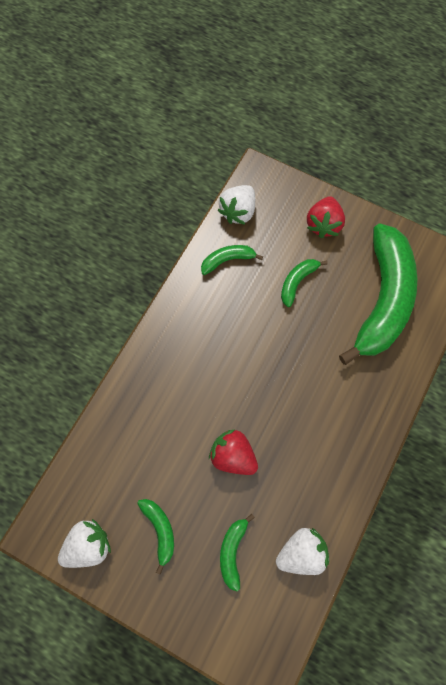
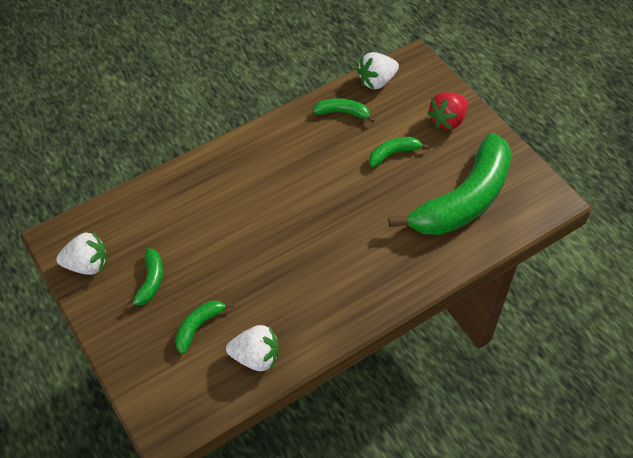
camera: 30 degrees right, 15 degrees down
(233, 456) = (248, 257): red strawberry -> none

